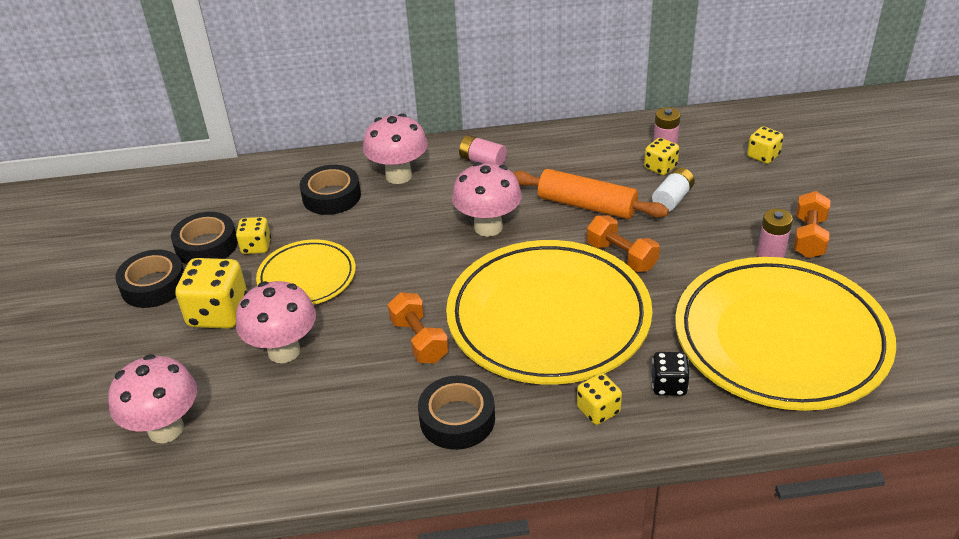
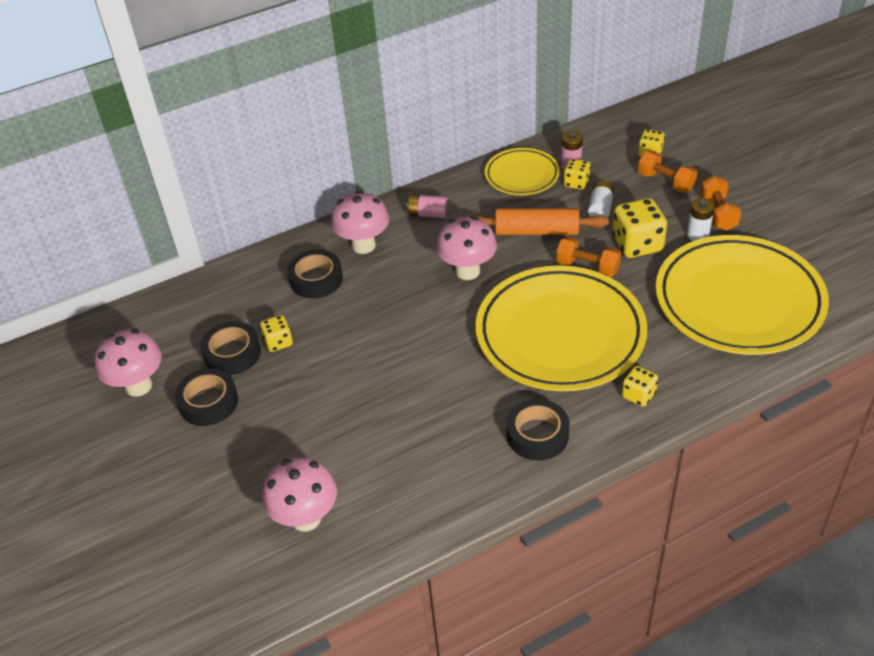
camera: 20 degrees left, 5 degrees up
(218, 313) = (284, 409): yellow dice -> yellow dice (637, 244)
(284, 351) = (363, 424): pink mushroom -> pink mushroom (138, 386)
(307, 277) = (341, 356): yellow plate -> yellow plate (522, 175)
(419, 340) = (469, 382): orange dumbbell -> orange dumbbell (665, 182)
(668, 385) = (678, 360): black dice -> none
(770, 254) = (697, 235): pink battery -> white battery

